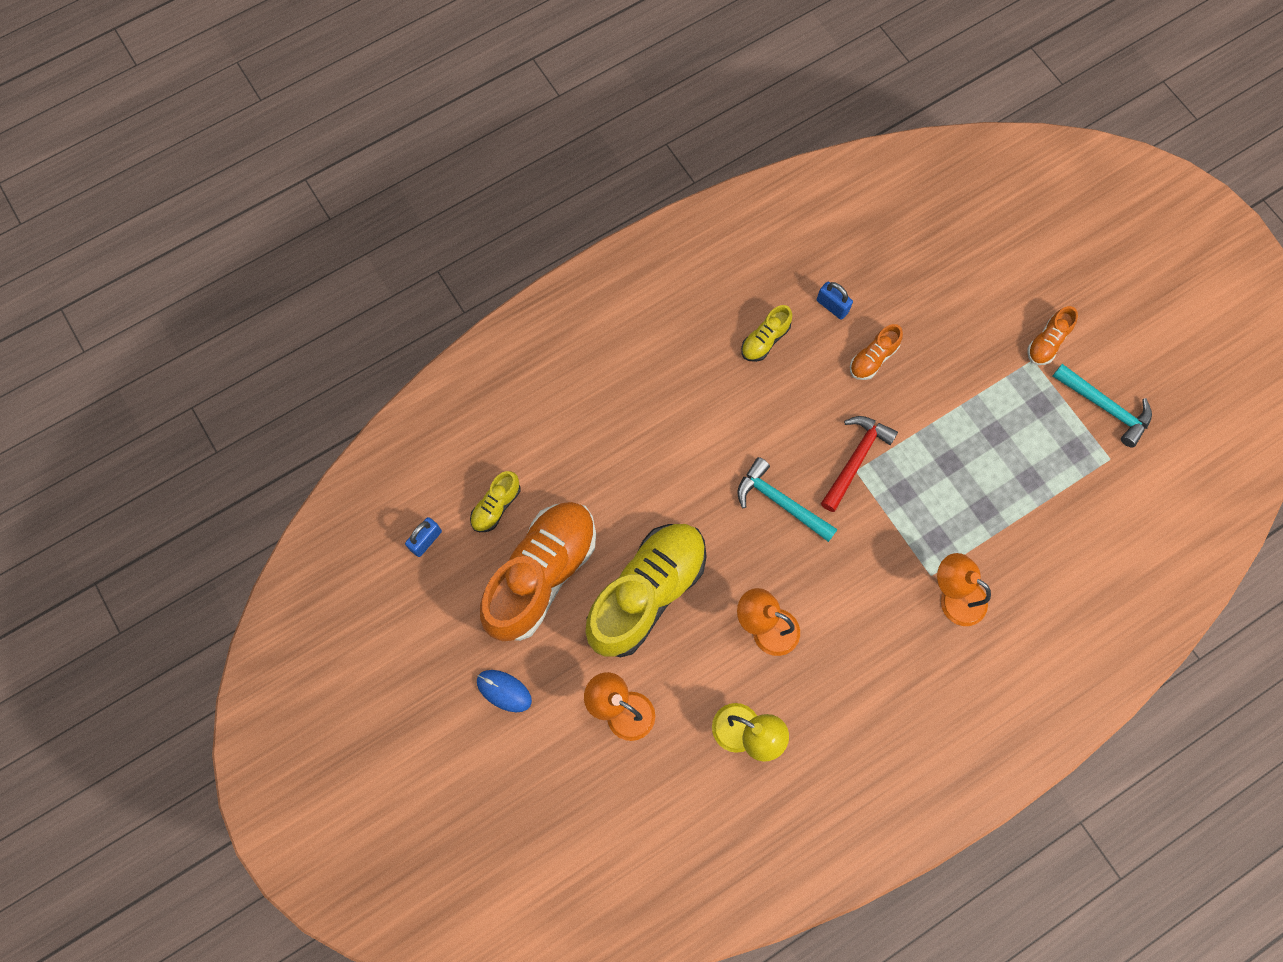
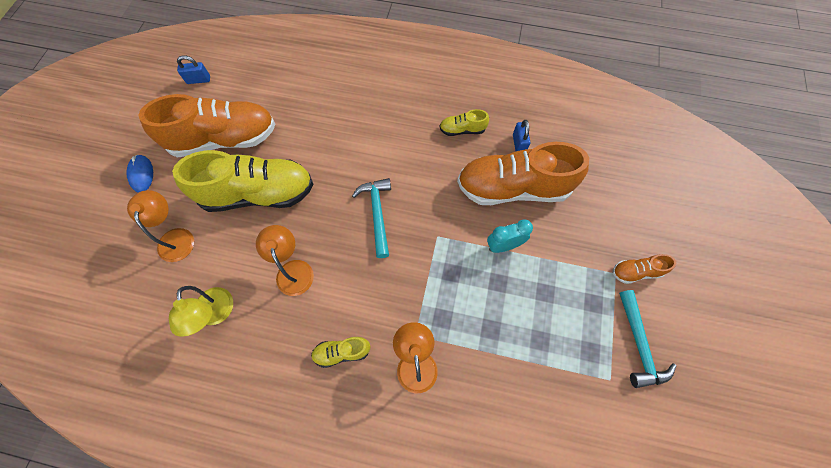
camera: 45 degrees right, 5 degrees down
(496, 506) = (244, 92): yellow shoe -> yellow shoe (342, 352)
(855, 459) = (443, 230): red hammer -> none
(873, 358) = (513, 188): orange shoe -> orange shoe, size x2.30
(920, 423) = (503, 245): none -> turquoise clock

